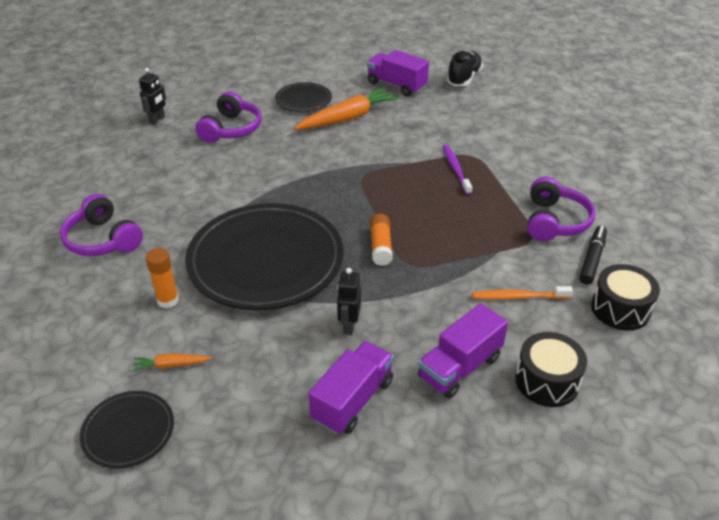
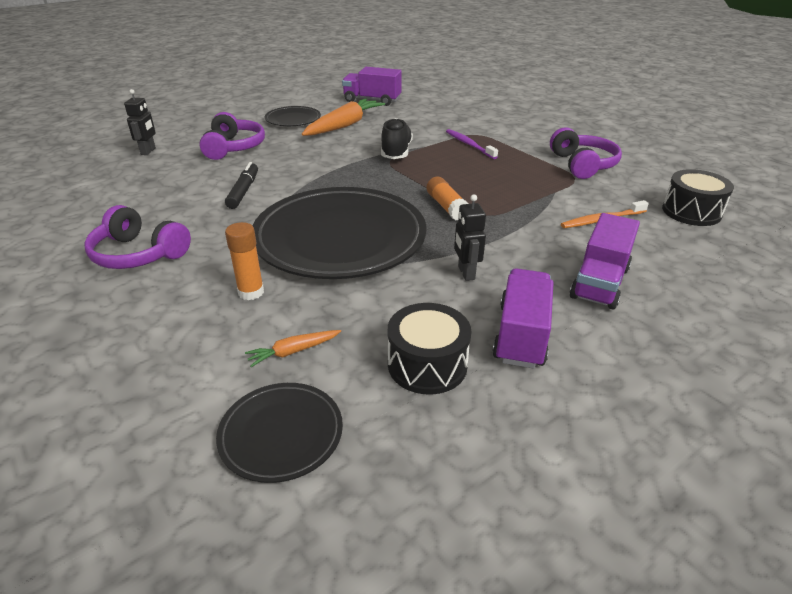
camera: 20 degrees left, 5 degrees down
(464, 78) = (426, 90): black shoe -> black shoe (396, 152)
(547, 381) = (684, 275): black drum -> black drum (427, 365)
(592, 259) = (636, 184): black marker -> black marker (243, 191)

